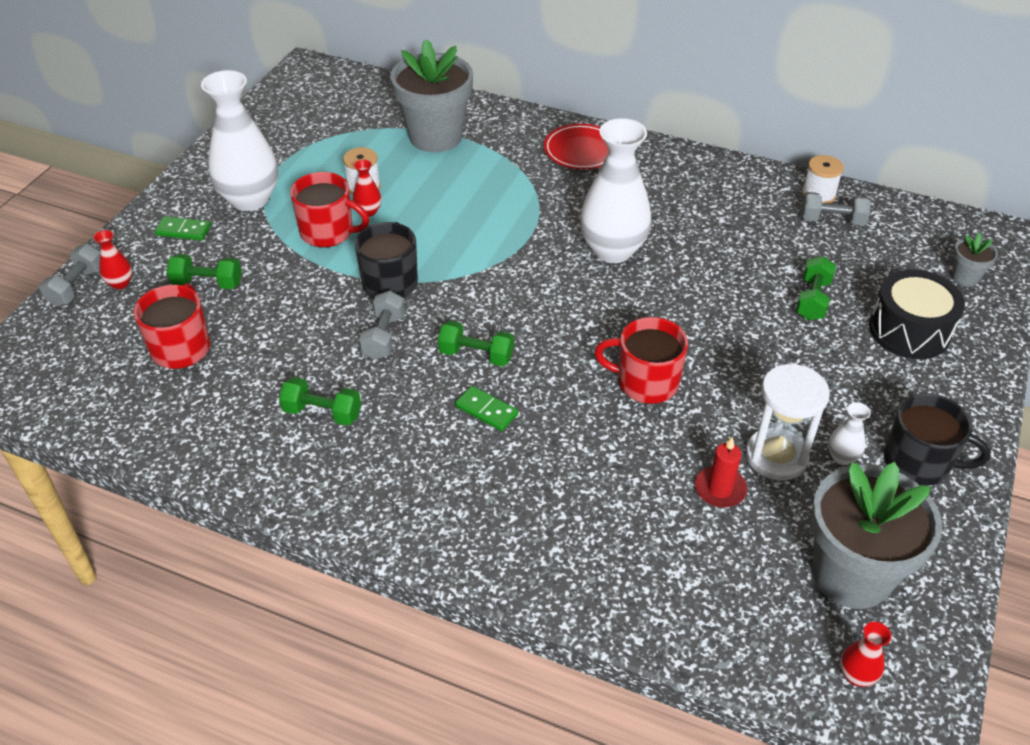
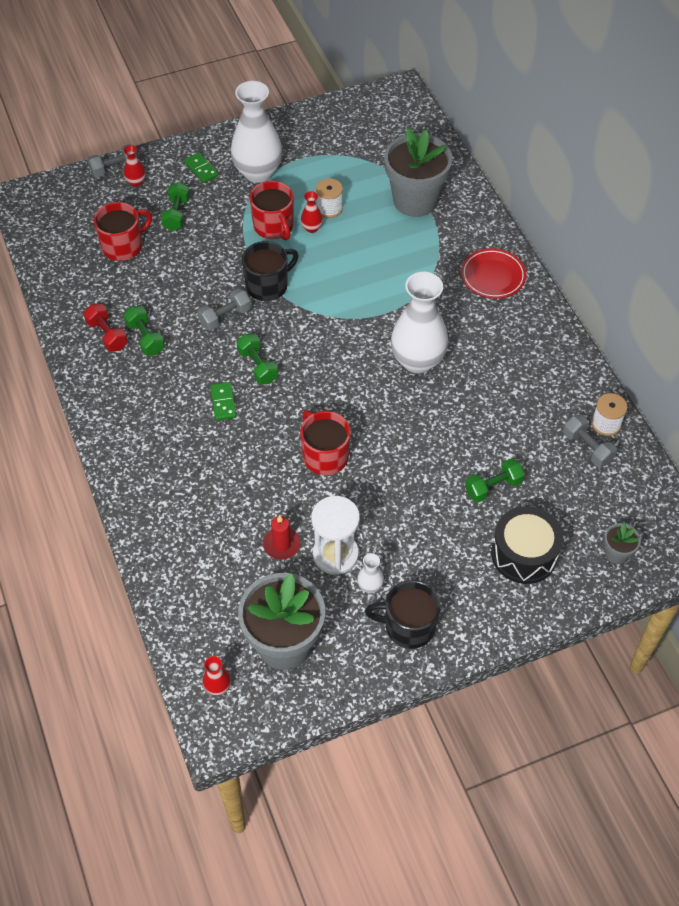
camera: 45 degrees right, 10 degrees up
(207, 283) = (177, 214): green dumbbell -> green dumbbell turned 45 degrees clockwise
(273, 440) = (107, 335): none -> red dumbbell
(919, 462) = (408, 626): black mug -> black mug turned 120 degrees clockwise

